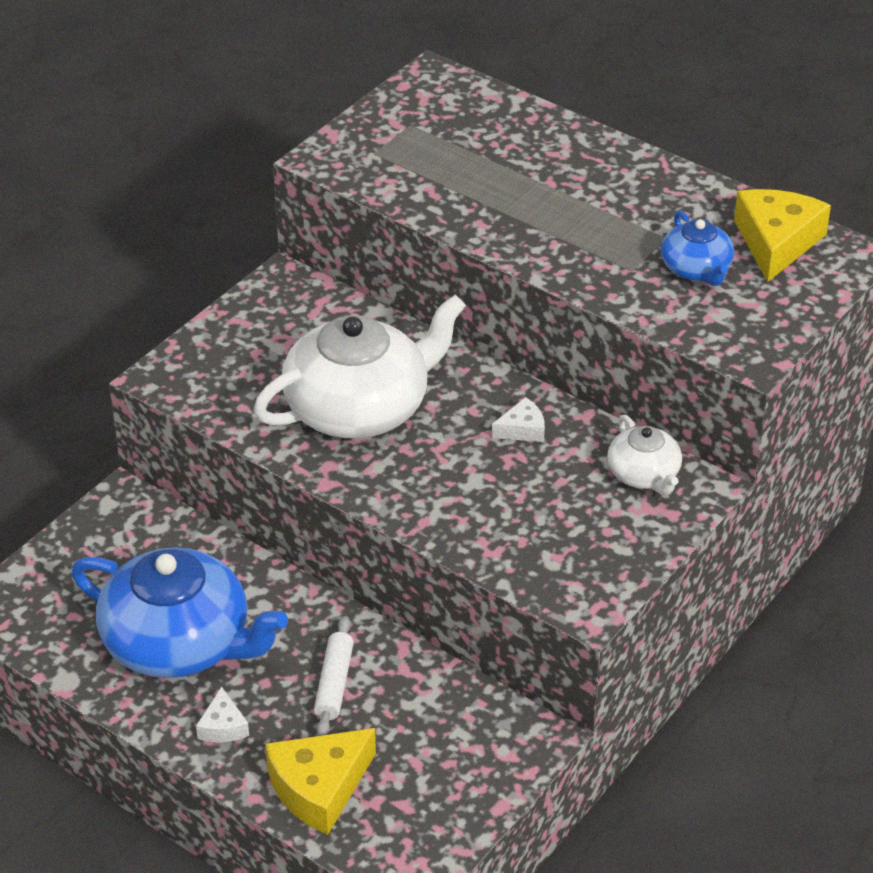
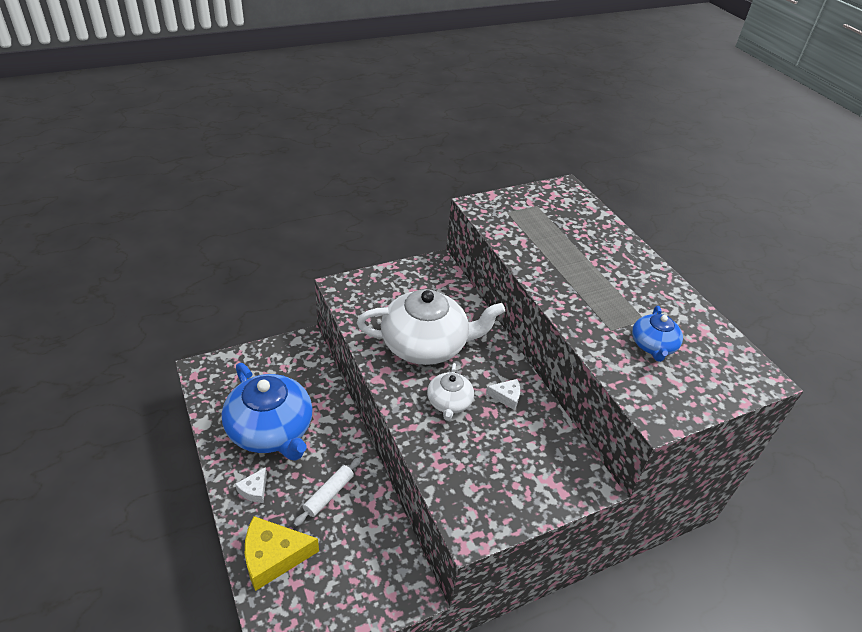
camera: 25 degrees right, 0 degrees up
(644, 474) = (561, 458): white teapot -> white teapot (449, 402)
(776, 242) = (715, 350): yellow cheese -> none

